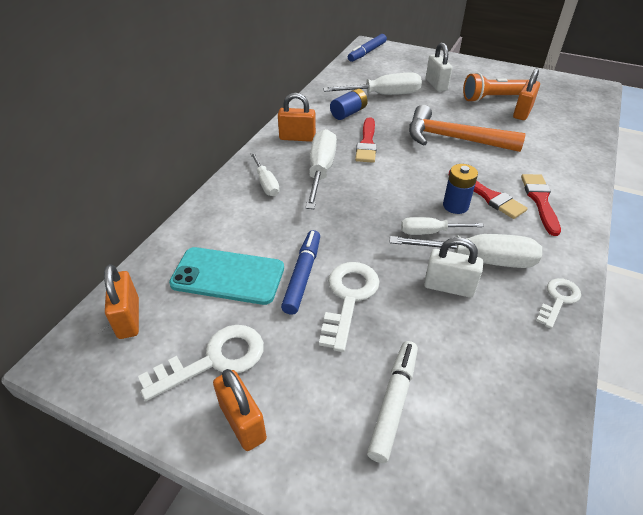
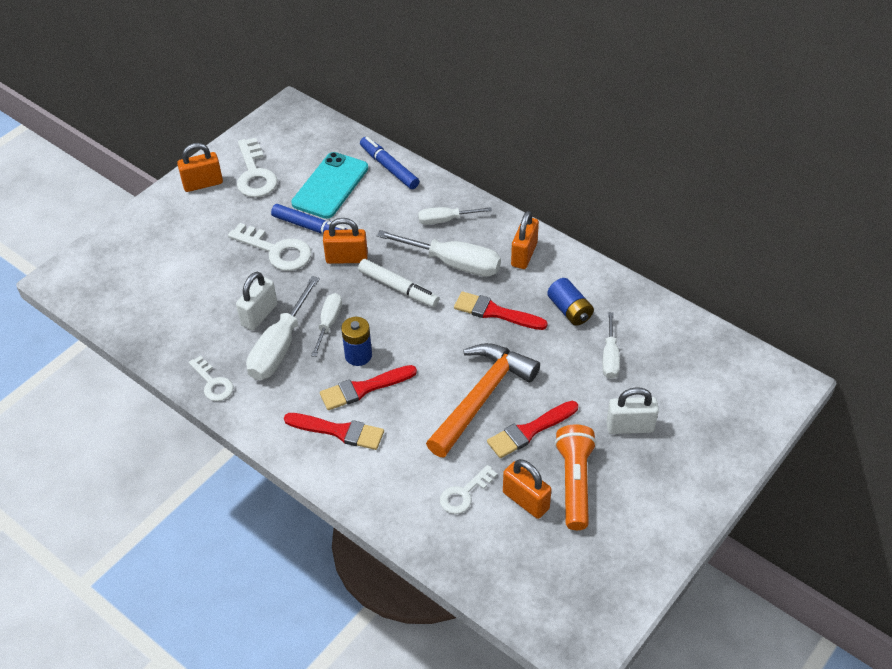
camera: 105 degrees right, 5 degrees up
(129, 318) = (310, 135): orange padlock -> orange padlock (346, 258)
(367, 52) = (757, 372): blue marker -> blue marker (389, 167)
(383, 95) = (610, 357): white screwdriver -> white screwdriver, size x0.59
(393, 403) = (179, 254): white marker -> white marker (398, 288)
(467, 117) = (529, 431): none -> red brush
(539, 135) = (464, 494): none -> white key

